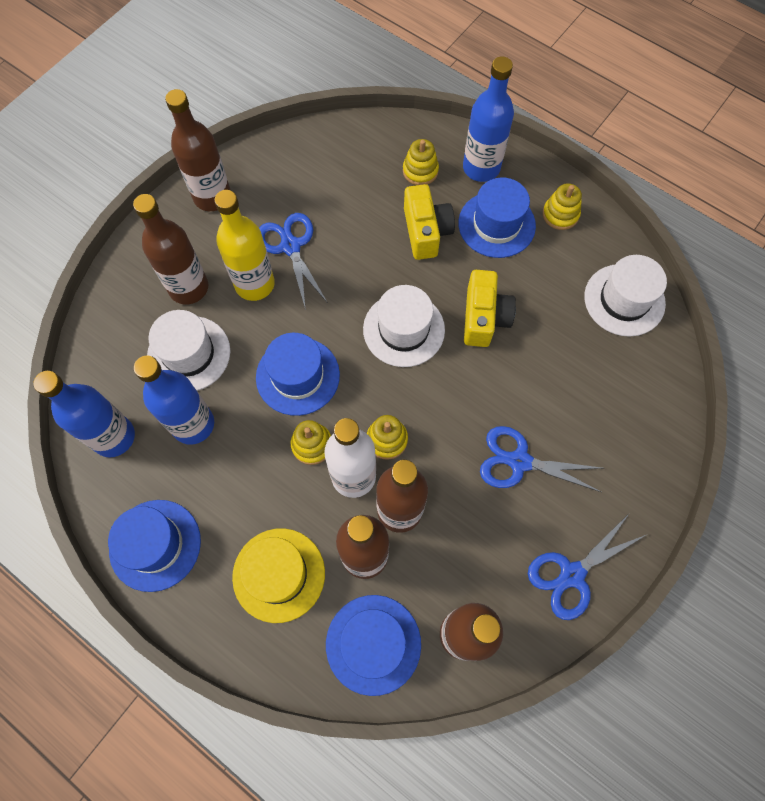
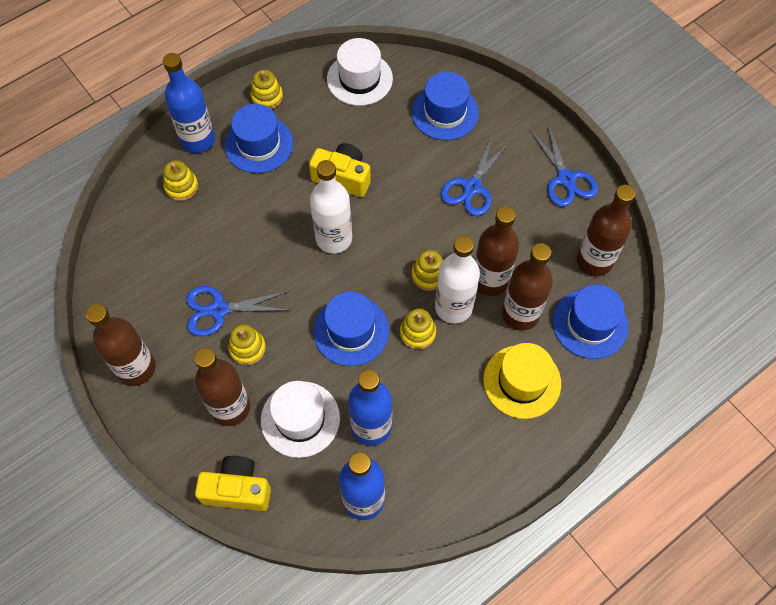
camera: 75 degrees left, 5 degrees down
(155, 545) = (474, 477): blue hat -> blue hat (445, 112)
(254, 284) = (247, 348): yellow bottle -> yellow stacking toy
(404, 329) = (334, 238): white hat -> white bottle
(426, 231) = (245, 198): yellow camera -> yellow camera (237, 489)

